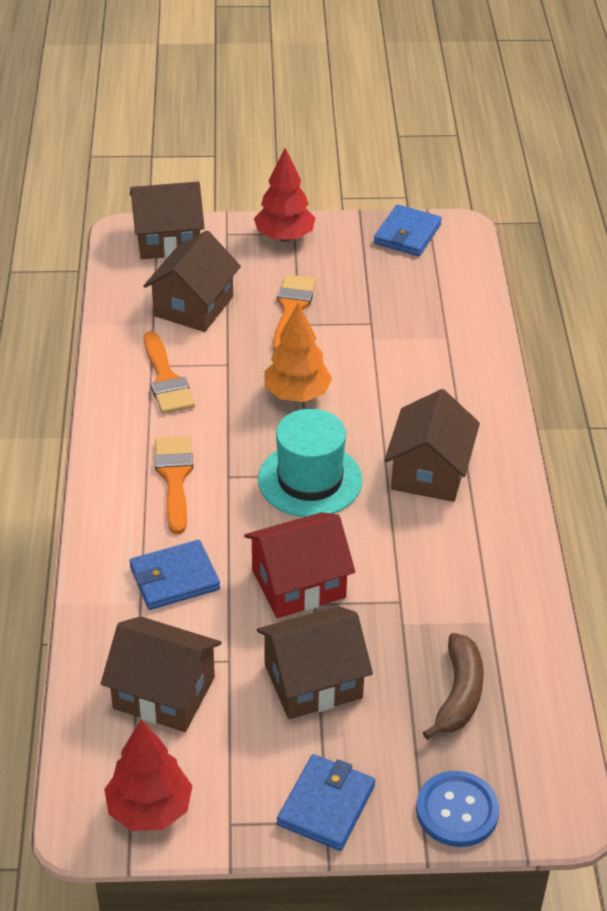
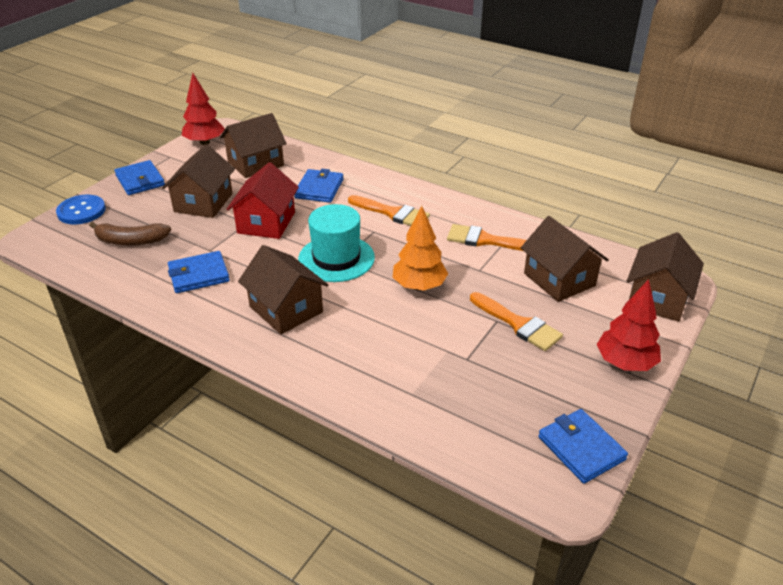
camera: 125 degrees right, 5 degrees down
(450, 578) = (199, 275): none -> blue wallet
(459, 694) = (131, 241): brown banana -> brown banana turned 45 degrees counterclockwise

